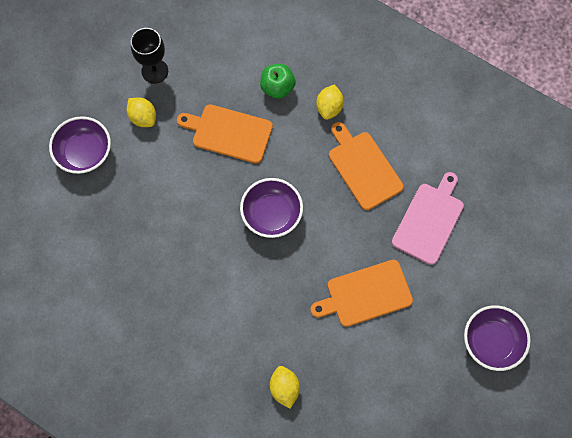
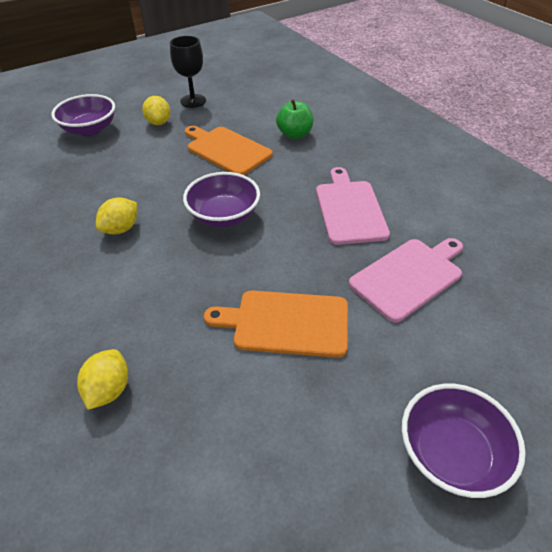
camera: 25 degrees right, 25 degrees down
(329, 108) = (338, 158): yellow lemon -> yellow lemon (121, 229)
(363, 167) = (350, 209): orange cutting board -> pink cutting board

